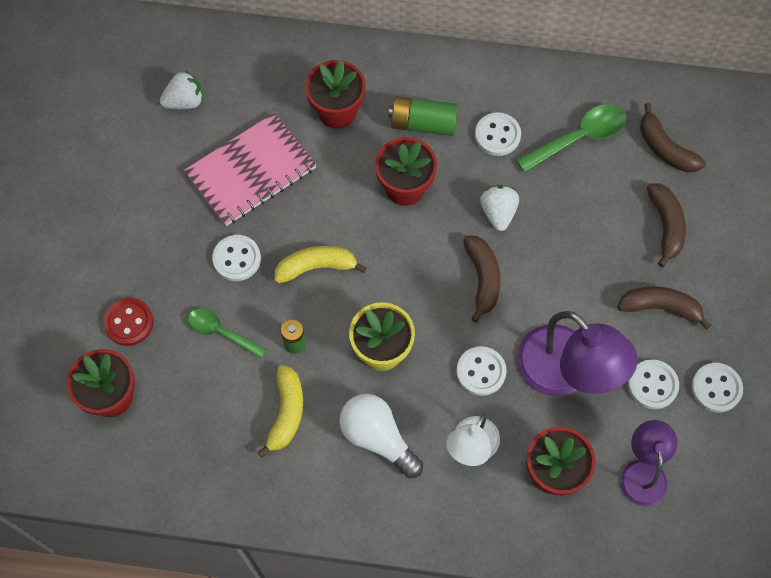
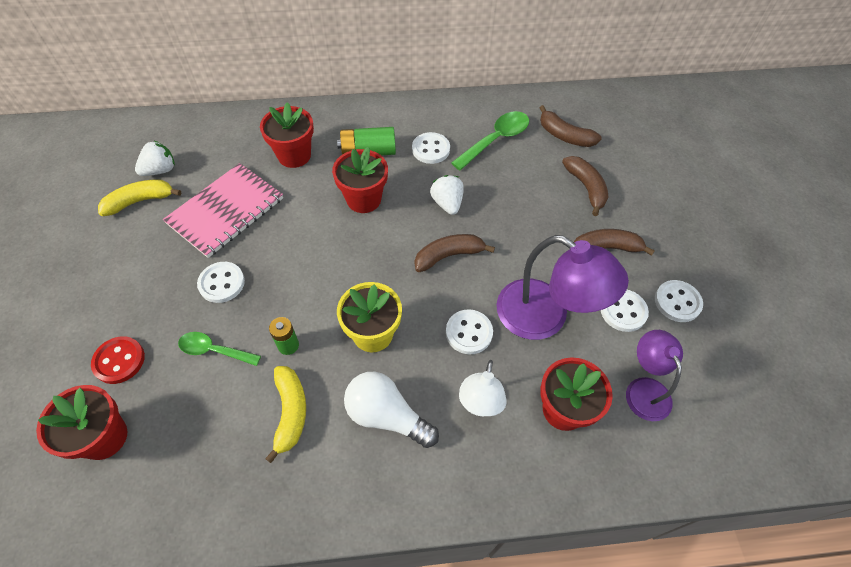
camera: 15 degrees left, 10 degrees down
(316, 267) = (297, 275): yellow banana -> yellow banana (140, 201)
(483, 279) = (448, 256): brown banana -> brown banana turned 90 degrees counterclockwise

